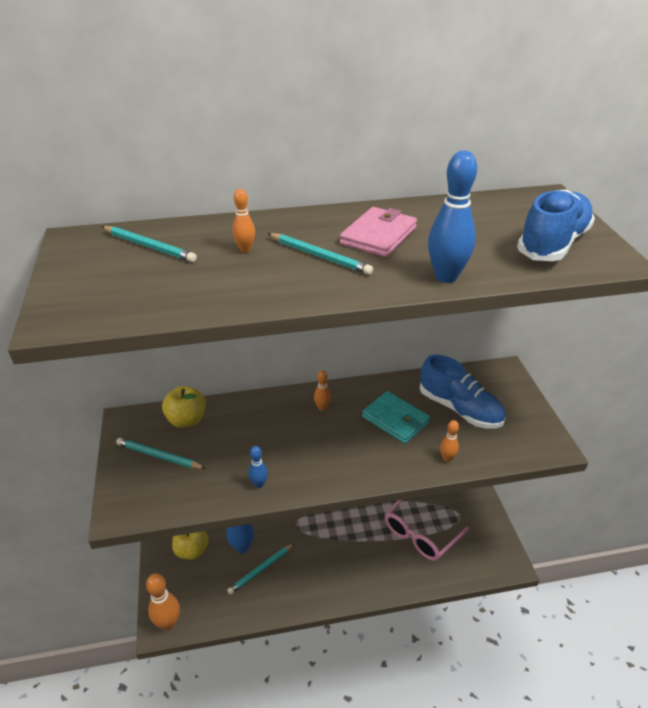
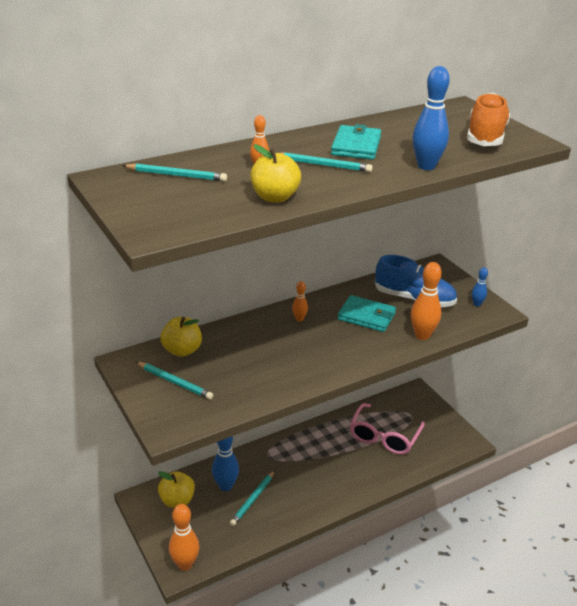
camera: 20 degrees left, 5 degrees down
(159, 456) = (175, 382): turquoise pencil -> turquoise pencil turned 150 degrees counterclockwise
(230, 293) = (275, 197): none -> yellow apple
(259, 484) = (278, 384): blue bowling pin -> blue bowling pin (477, 304)
(378, 236) = (356, 146): pink wallet -> turquoise wallet
(447, 458) = (422, 335): orange bowling pin -> orange bowling pin, size x1.87
(553, 244) = (486, 136): blue shoe -> orange shoe

